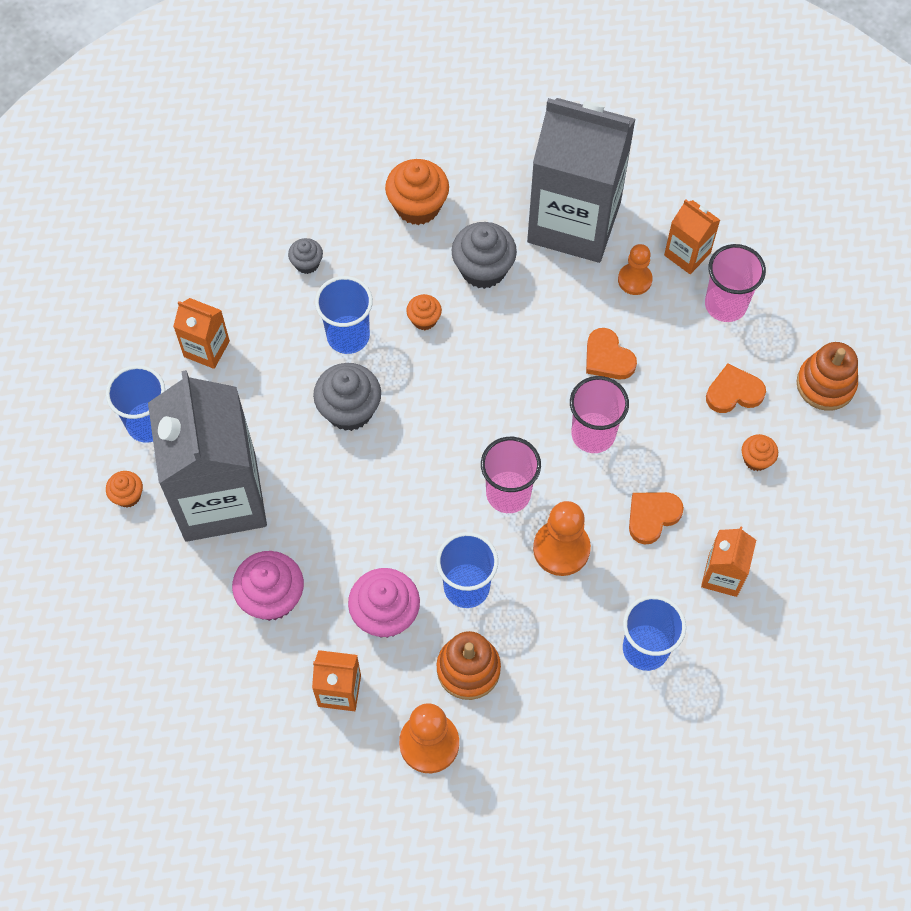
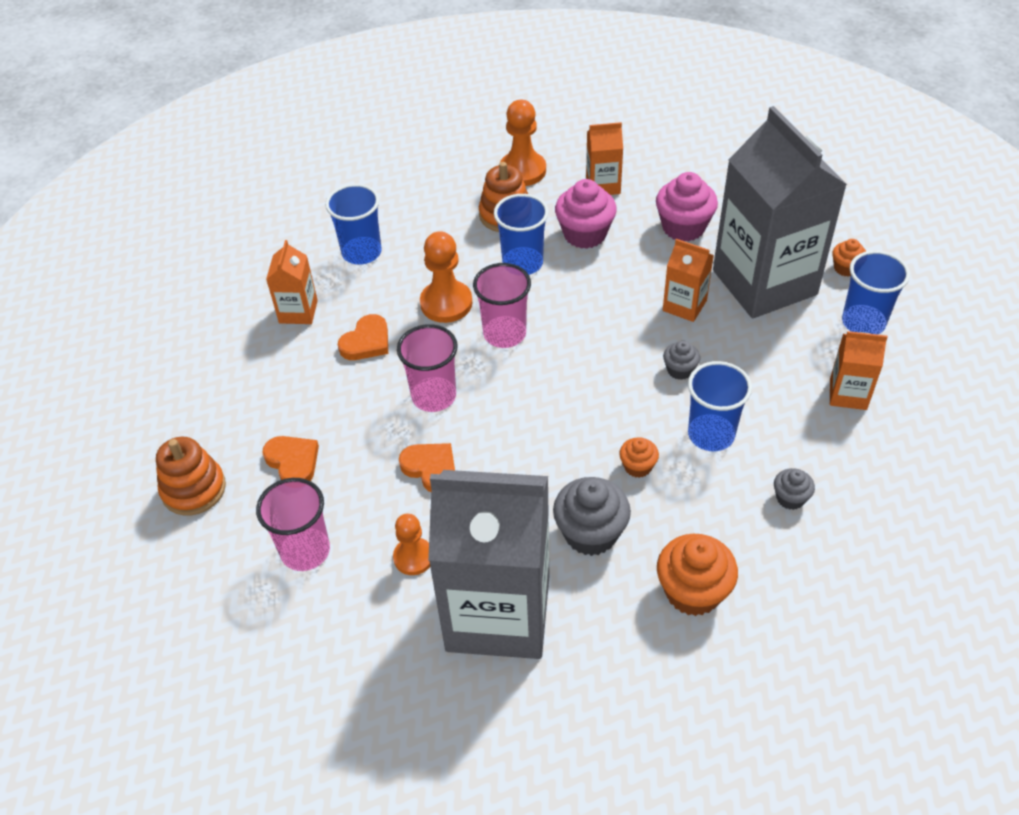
camera: 170 degrees right, 15 degrees down
(349, 410) = (680, 370): grey cupcake -> grey cupcake, size x0.54
(687, 254) = (354, 601): orange carton -> orange carton (684, 305)
(733, 392) = (293, 462): orange heart -> orange heart turned 105 degrees counterclockwise
(756, 459) = (268, 406): orange cupcake -> none

